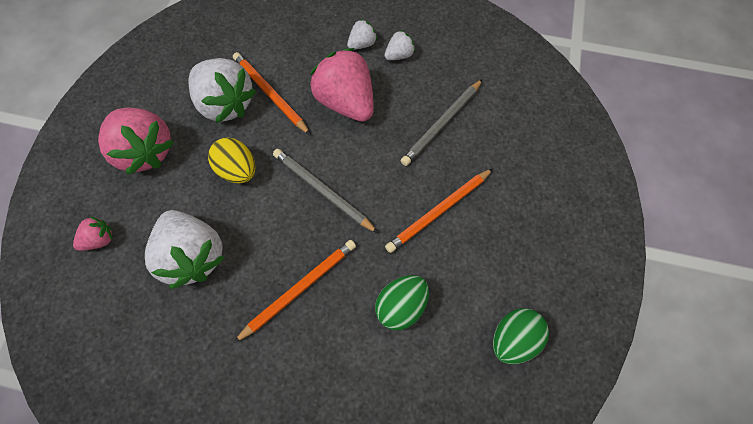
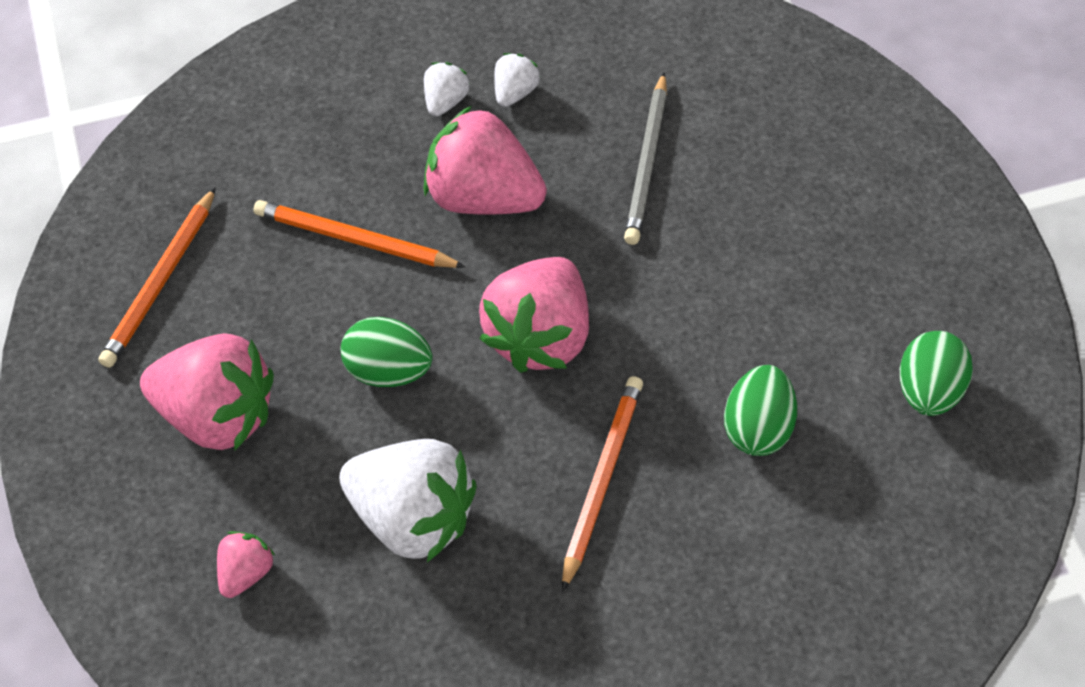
camera: 30 degrees left, 10 degrees down
(226, 104) = (294, 287): white strawberry -> none
(238, 170) = (388, 371): yellow egg -> green egg
(322, 191) = (539, 337): grey pencil -> pink strawberry
(439, 211) = (724, 282): orange pencil -> orange pencil (161, 281)

